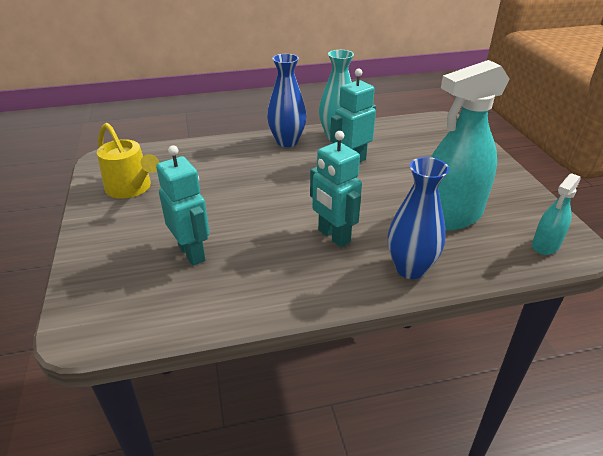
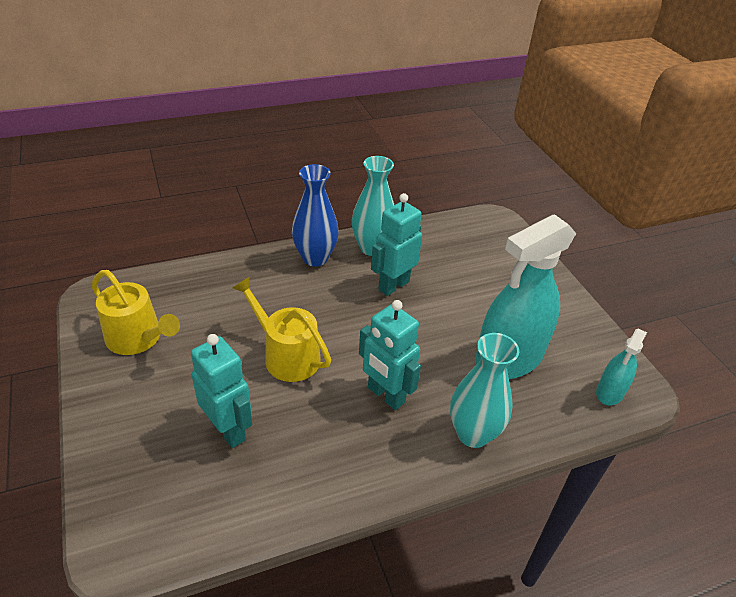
camera: 10 degrees left, 5 degrees up
(251, 205) = (287, 355): none -> yellow watering can
(410, 268) = (473, 434): blue vase -> turquoise vase

